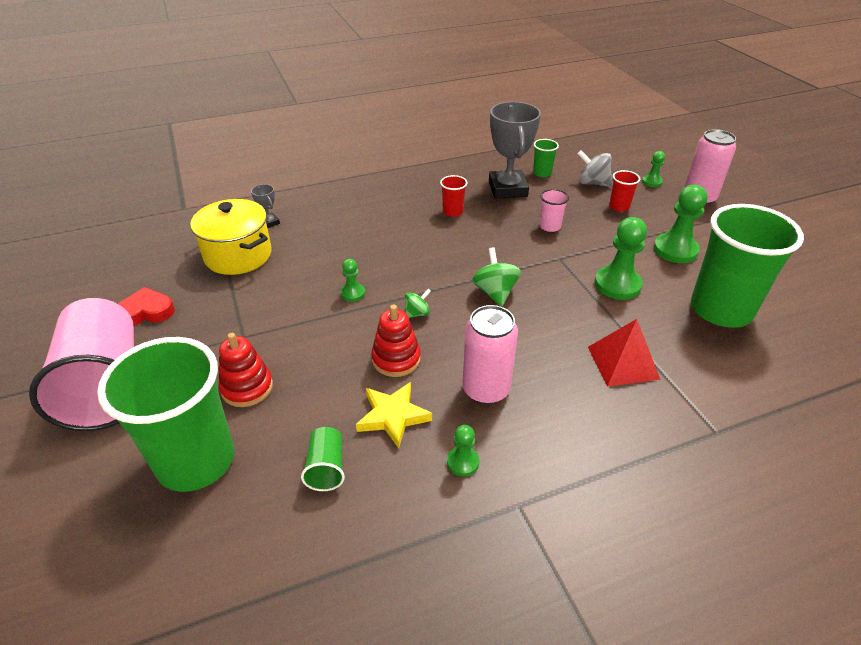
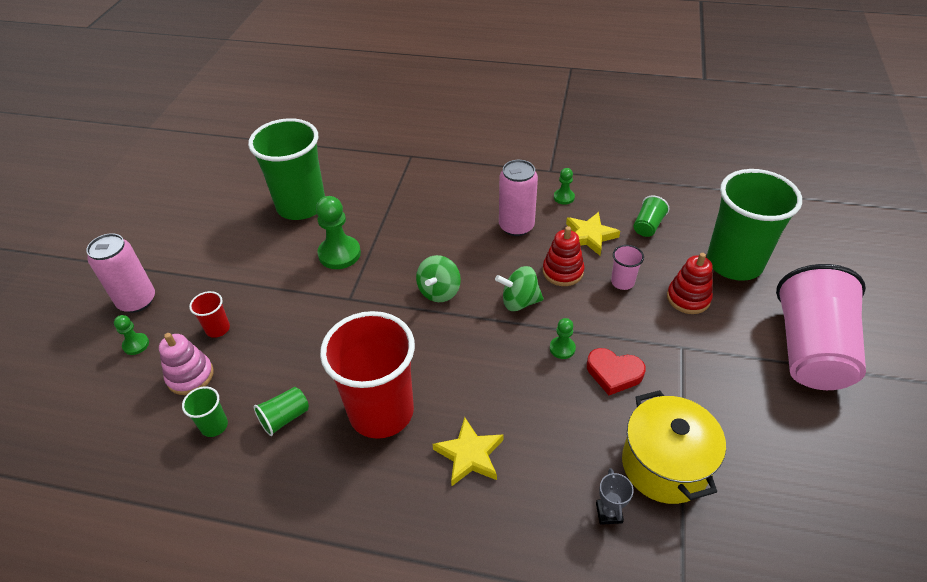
camera: 145 degrees left, 5 degrees up
(146, 312) = (779, 423): red heart -> red heart (614, 373)
(375, 215) = (469, 455): none -> yellow star
(417, 313) = (519, 302): green spinning top -> green spinning top, size x1.63
(452, 212) = (381, 411): red cup -> red cup, size x2.42
(507, 189) = (285, 418): grey trophy -> green cup
(550, 226) = (312, 337): pink cup -> pink cup (622, 282)
(592, 183) = (190, 376): grey spinning top -> pink stacking toy
(623, 362) = (412, 204): red pyramid -> none
(675, 250) = (251, 260): green pawn -> none

